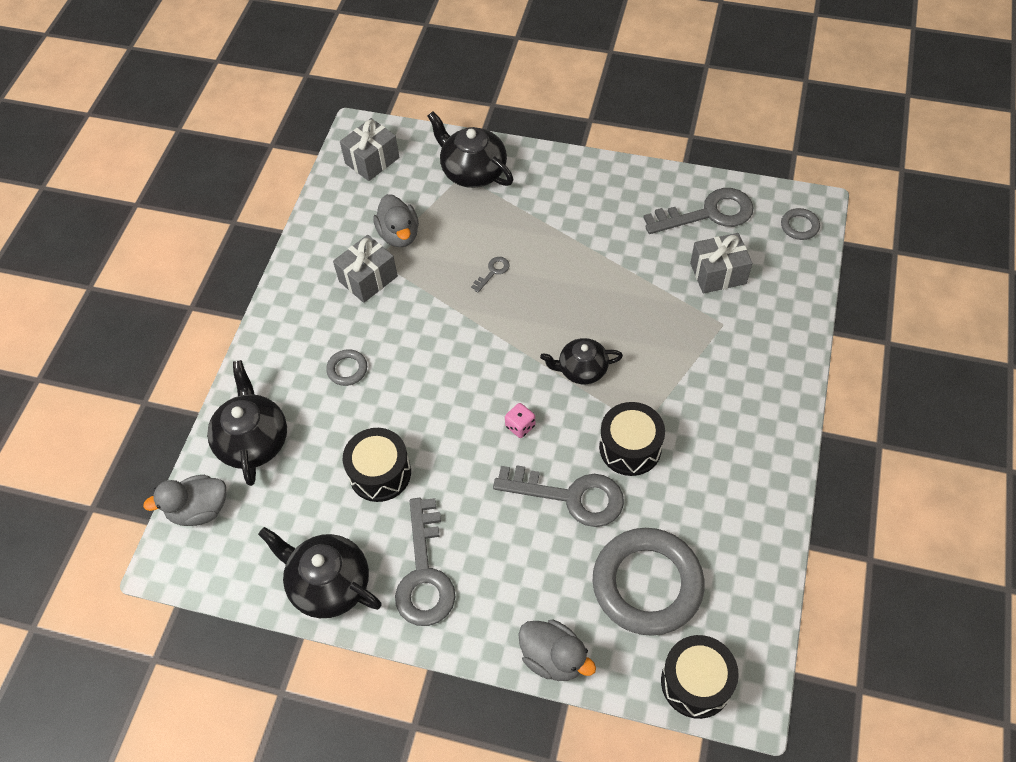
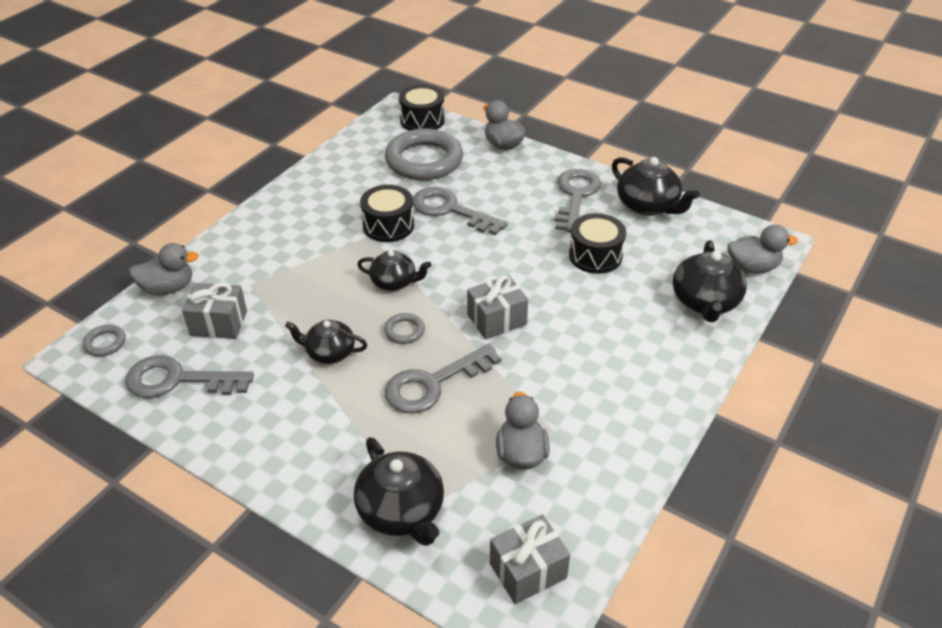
camera: 165 degrees left, 15 degrees down
(347, 369) = (609, 335): grey ring -> grey ring (404, 331)
(368, 279) = (569, 413): grey gift -> grey gift (496, 319)
(493, 272) = (433, 384): grey key -> grey key, size x2.33
(520, 426) = (467, 258): pink dice -> none
(599, 274) = (329, 352): none -> black teapot
(797, 295) = (168, 288): none -> grey duck

